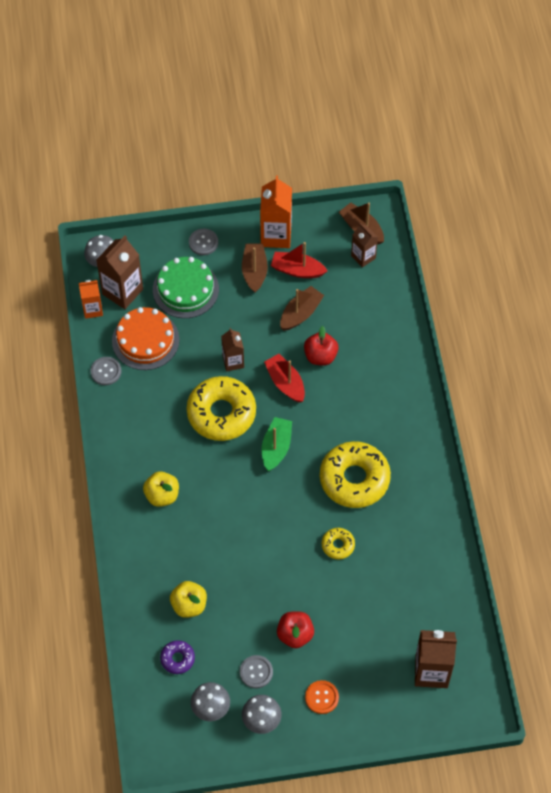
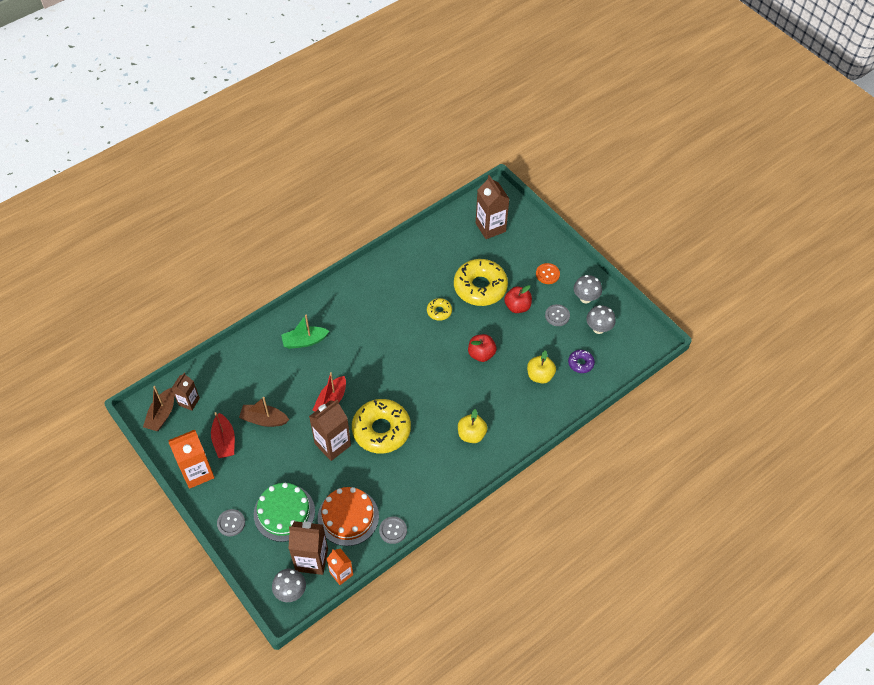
camera: 120 degrees left, 5 degrees down
(233, 362) = (332, 444): brown carton -> brown carton, size x1.64
(254, 271) = (241, 470): brown boat -> none
(276, 447) = (388, 381): green boat -> green boat (304, 341)
(320, 356) = (295, 389): red apple -> red apple (481, 354)
(354, 479) = (384, 324): yellow donut -> yellow donut (480, 287)

